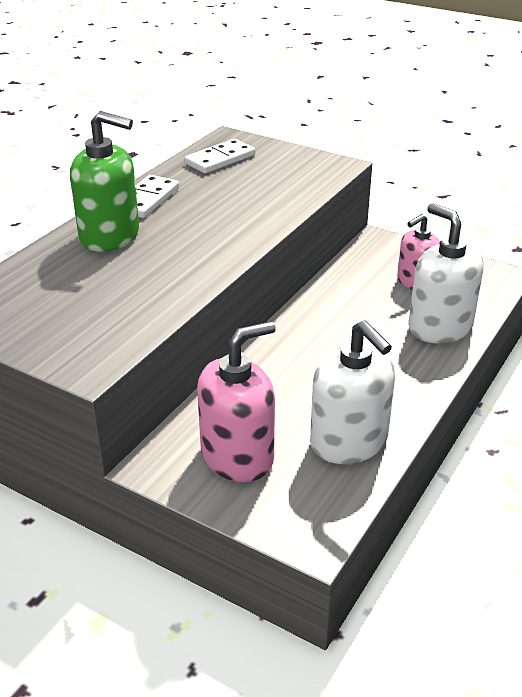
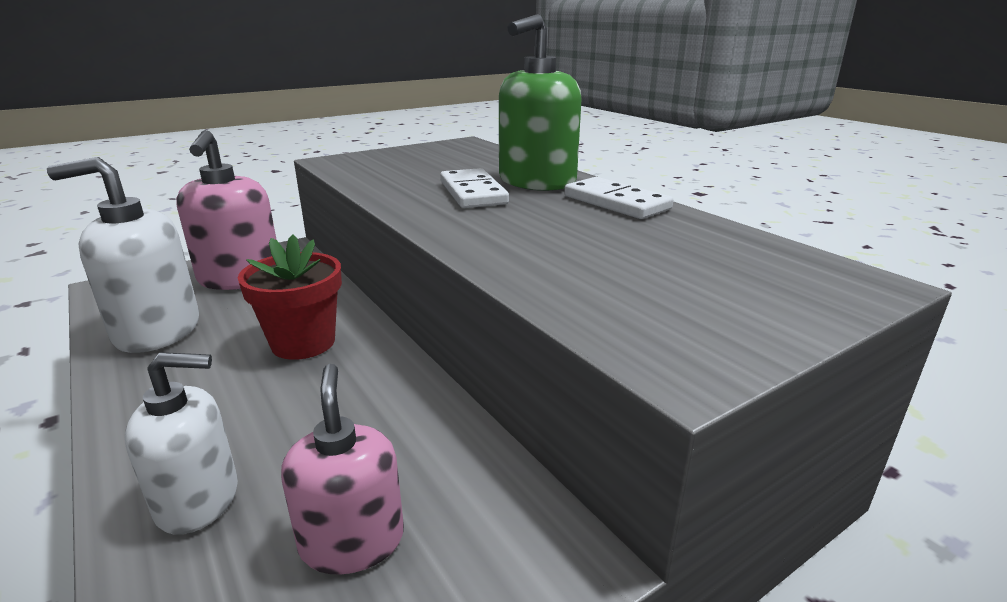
camera: 115 degrees right, 10 degrees down
(220, 159) = (746, 258): white domino -> white domino (472, 193)
(305, 362) = (303, 343): none -> red flower pot
(439, 327) = (198, 500): white soap dispenser -> white soap dispenser, size x0.65

